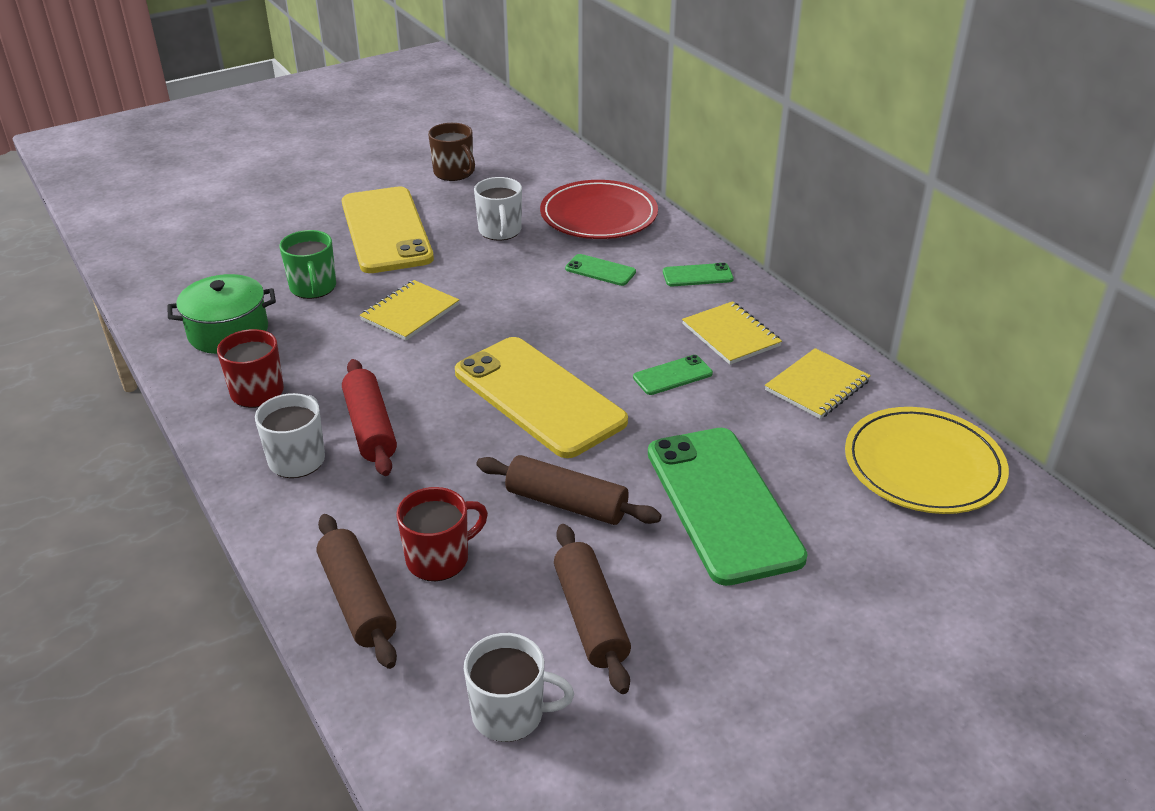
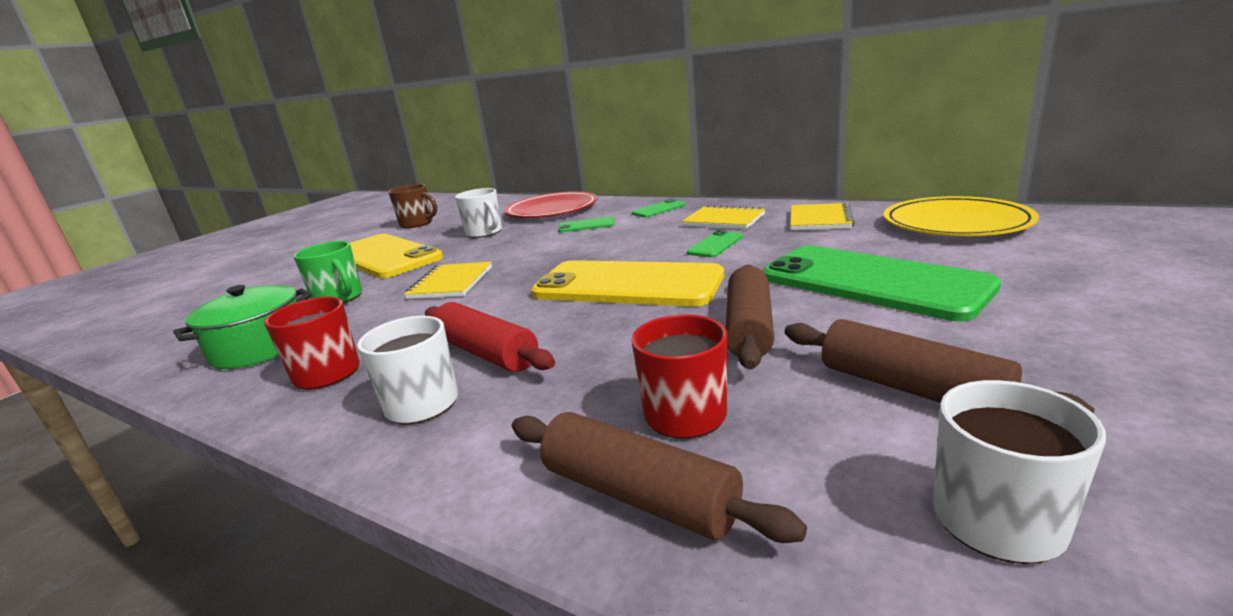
camera: 25 degrees left, 15 degrees down
(566, 503) = (749, 328): brown rolling pin -> brown rolling pin turned 75 degrees counterclockwise

